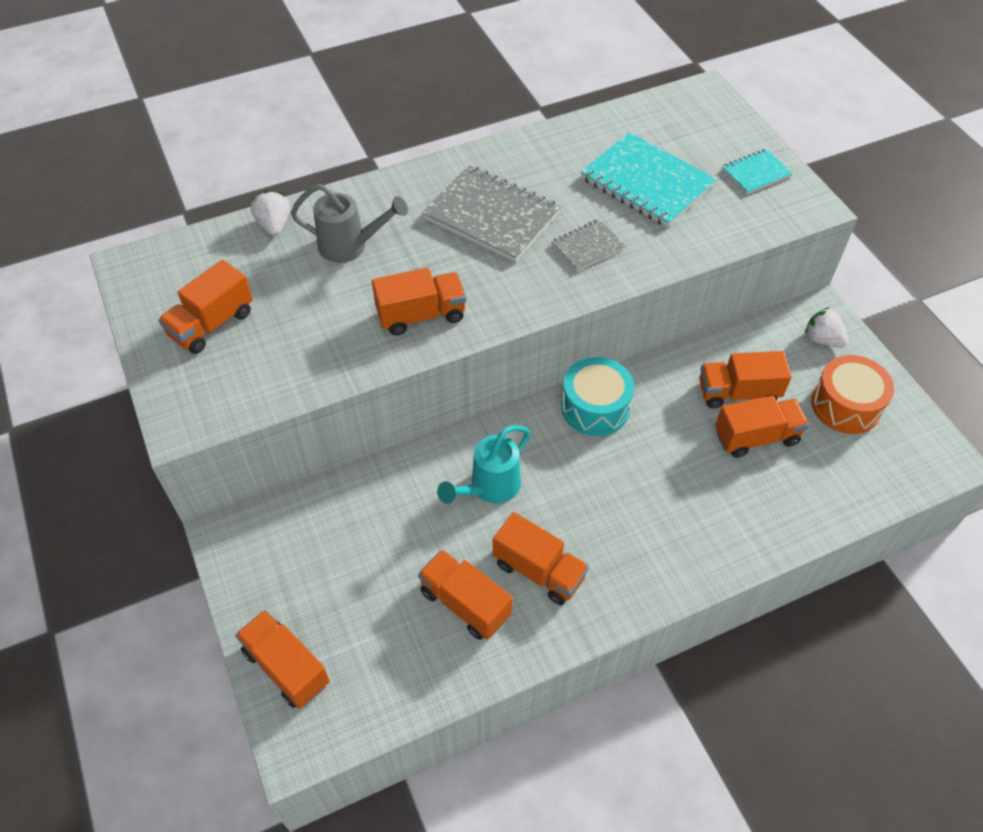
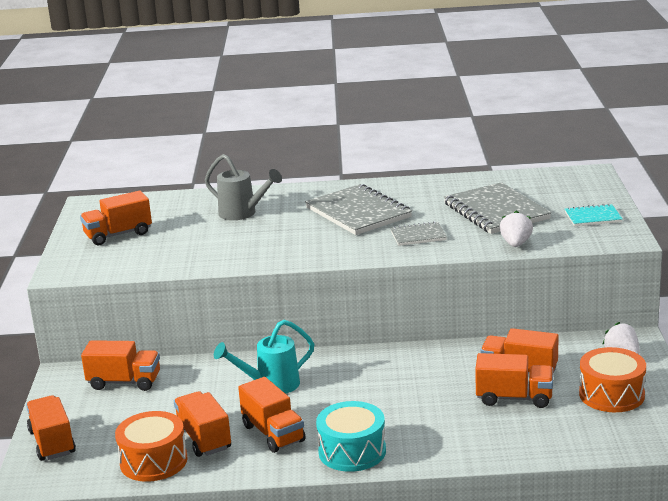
camera: 25 degrees right, 30 degrees down
(274, 225) = (198, 198): white strawberry -> white strawberry (516, 244)
(421, 315) = (263, 250): orange truck -> orange truck (124, 382)
(430, 662) = (153, 461): none -> orange drum
(595, 407) = (390, 359): turquoise drum -> turquoise drum (352, 451)
(646, 183) = (495, 211): turquoise notebook -> grey notebook

